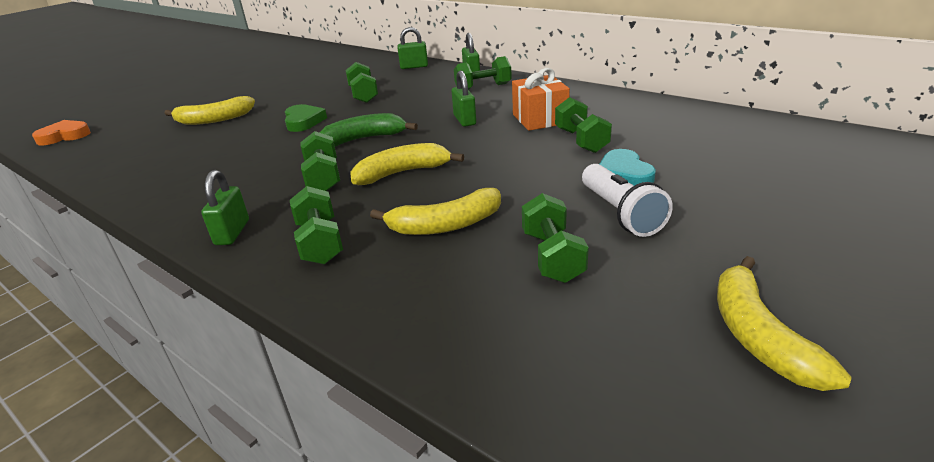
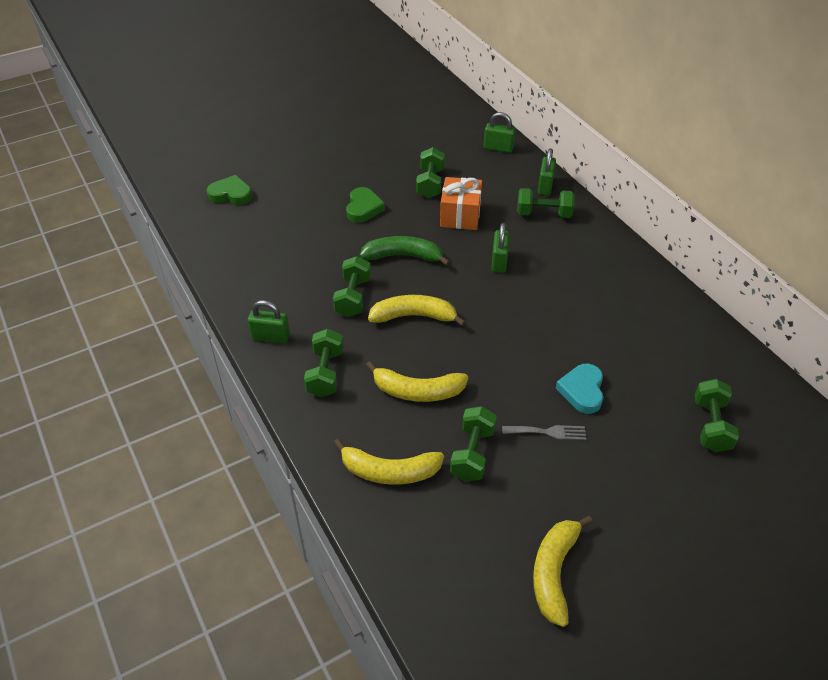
camera: 20 degrees right, 15 degrees up
(64, 136) = (169, 153): orange heart -> none
(146, 145) = (231, 194): none -> green heart
(214, 119) = (291, 174): yellow banana -> yellow banana (389, 471)
(232, 232) = (271, 337): green padlock -> green padlock turned 75 degrees clockwise
(540, 119) = (564, 287): orange gift -> orange gift (460, 215)
(581, 140) = (579, 332): green dumbbell -> green dumbbell (711, 425)
(620, 213) = (548, 432): white flashlight -> grey fork

